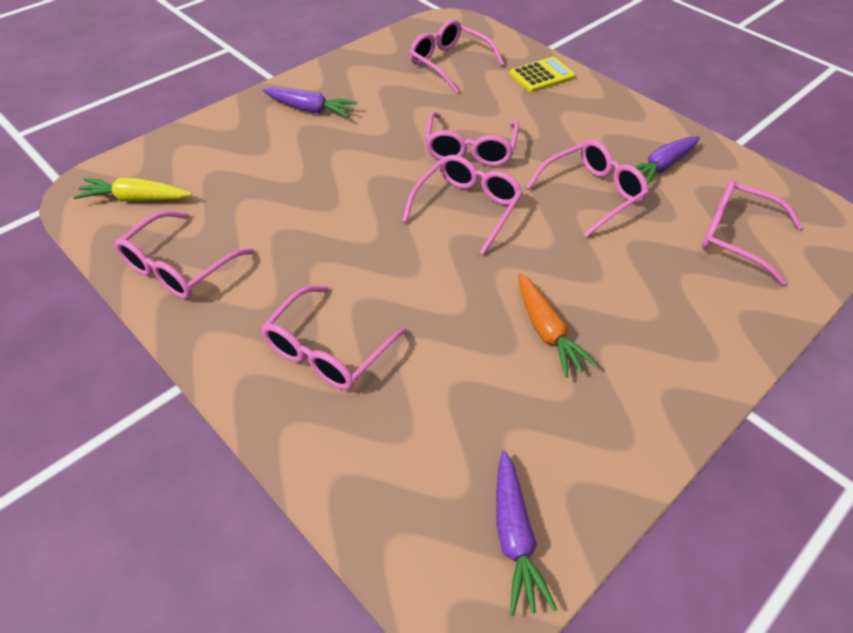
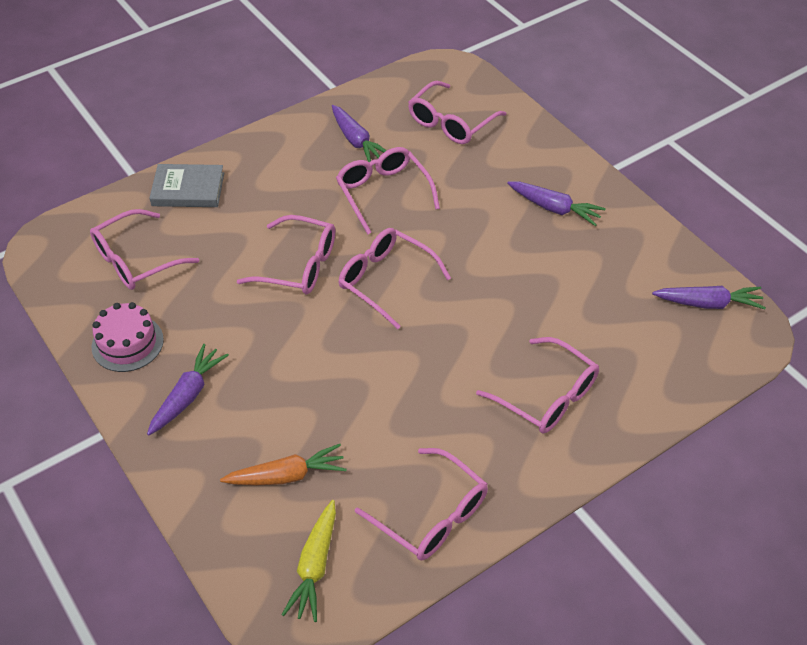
camera: 80 degrees left, 0 degrees up
(360, 73) = (127, 343): none -> pink cake
(542, 76) = (188, 189): yellow calculator -> grey book
(547, 331) = (538, 254): orange carrot -> orange carrot (287, 475)
(633, 344) = (554, 208): none -> purple carrot

